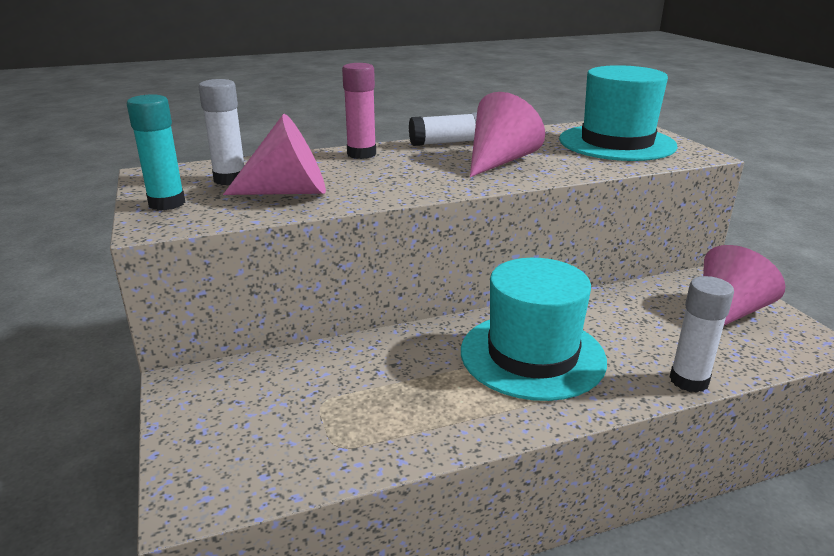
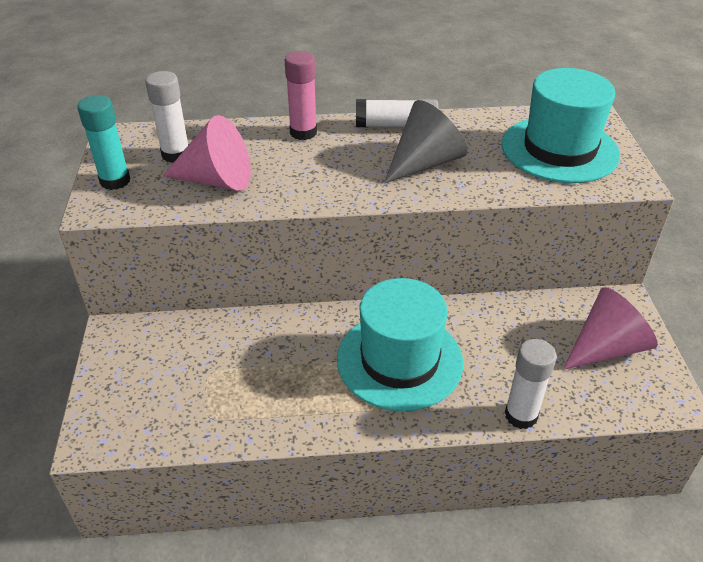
camera: 15 degrees right, 15 degrees up
(499, 161) = (425, 163): pink cone -> grey cone

